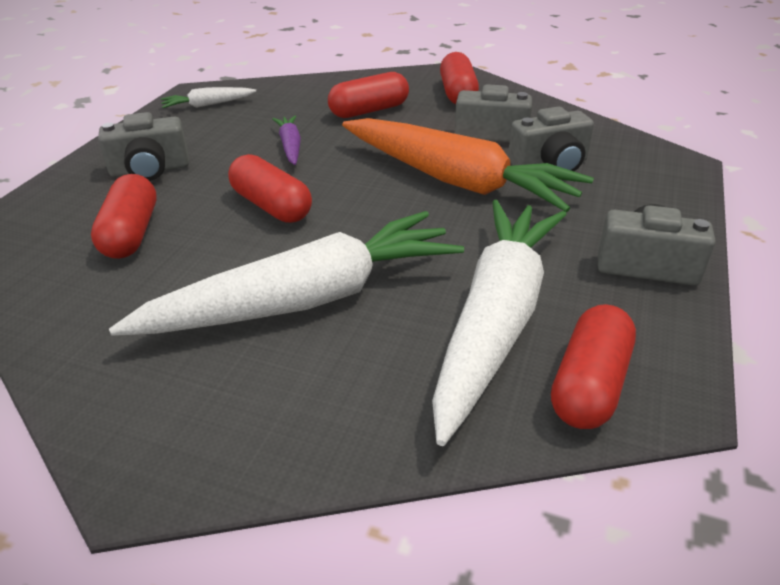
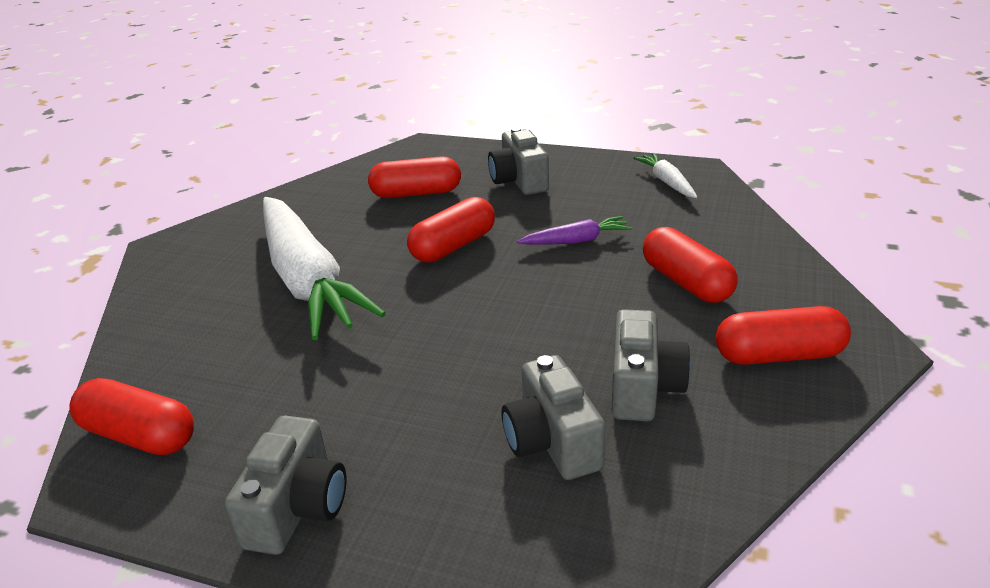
camera: 90 degrees right, 5 degrees down
(457, 181) = (504, 357): orange carrot -> none
(495, 319) = (245, 382): white carrot -> none

